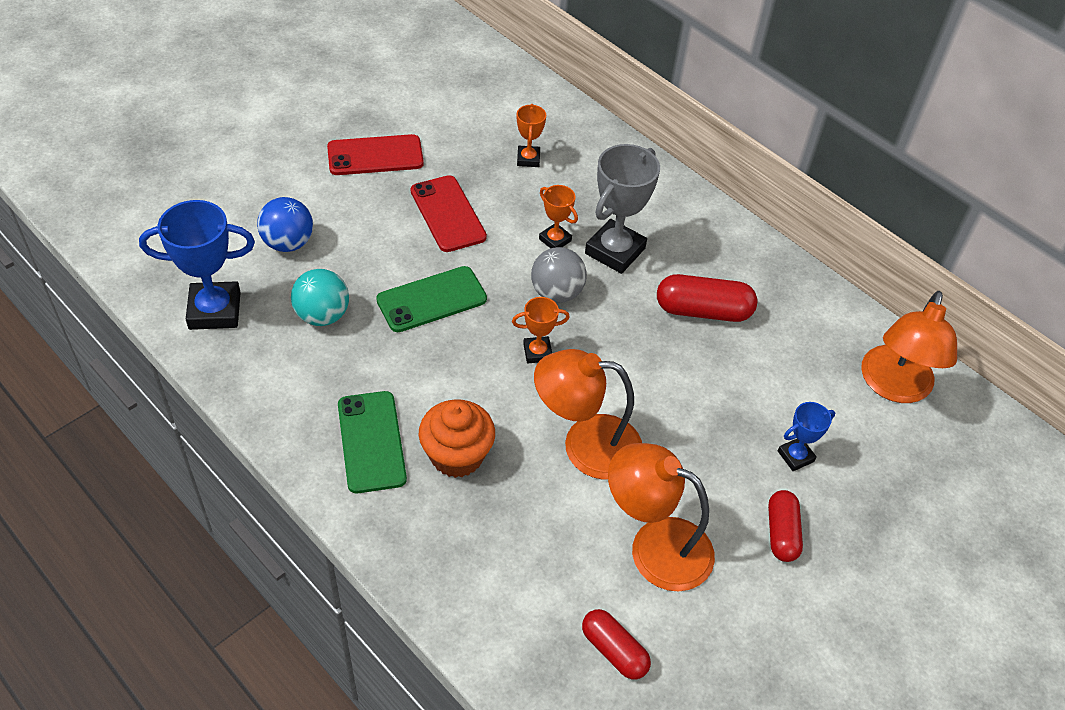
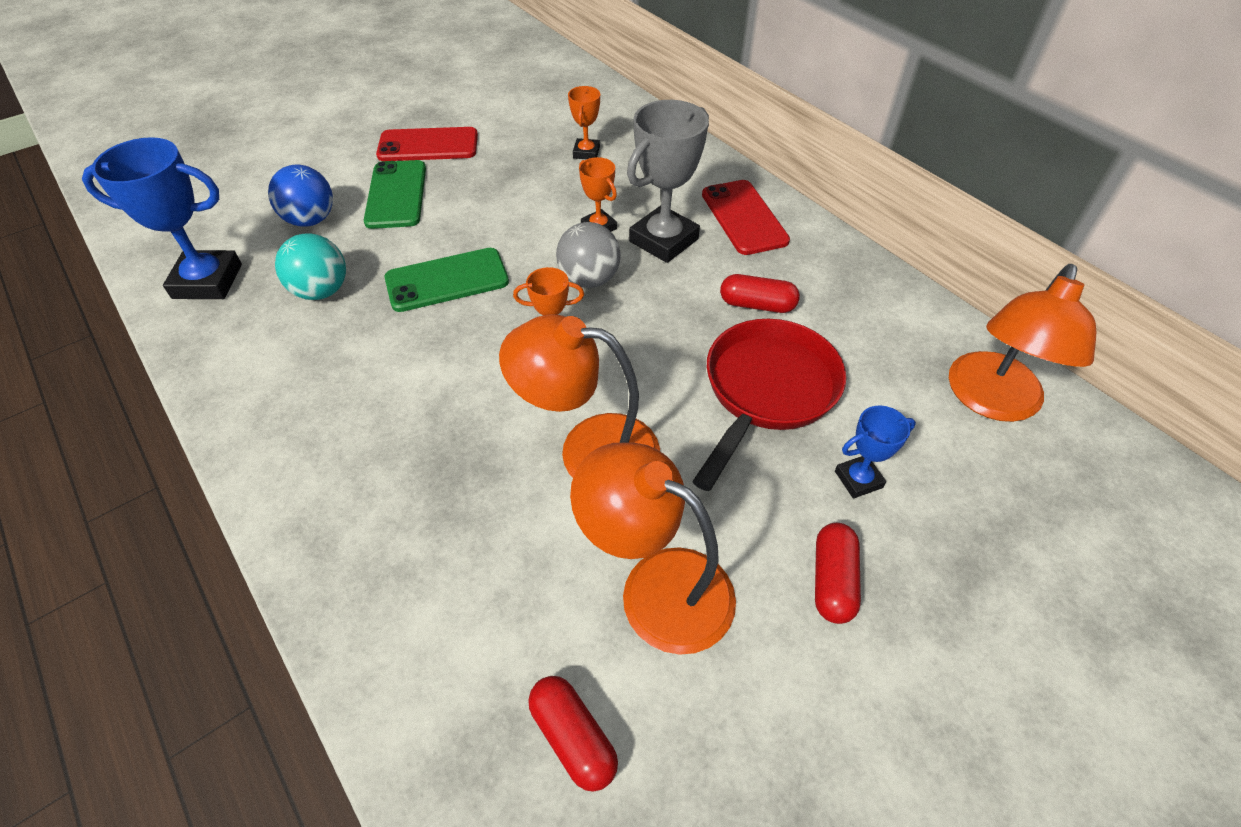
camera: 10 degrees right, 0 degrees up
(371, 442) = (330, 430): green phone -> green phone (396, 195)
(448, 214) = (488, 199): red phone -> red phone (744, 217)
(457, 455) = (427, 452): orange cupcake -> none
(703, 311) = (757, 305): red capsule -> red capsule, size x0.67
(719, 388) = (767, 391): none -> red pan

